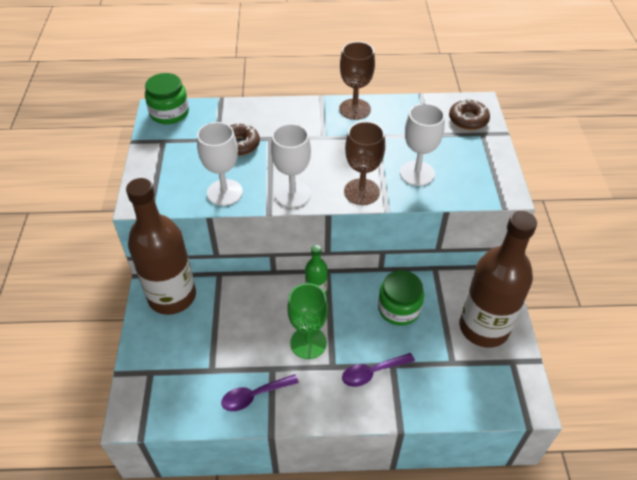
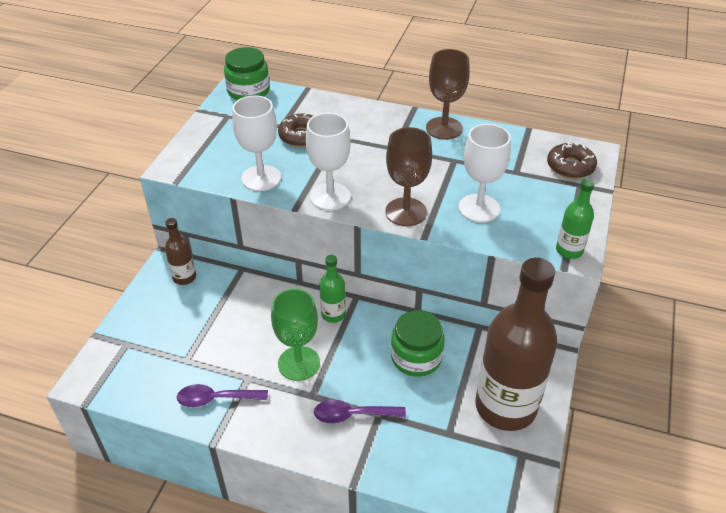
camera: 20 degrees right, 5 degrees down
(172, 296) = (184, 277): brown bottle -> brown bottle, size x0.45
(501, 191) = (569, 250): none -> green bottle

